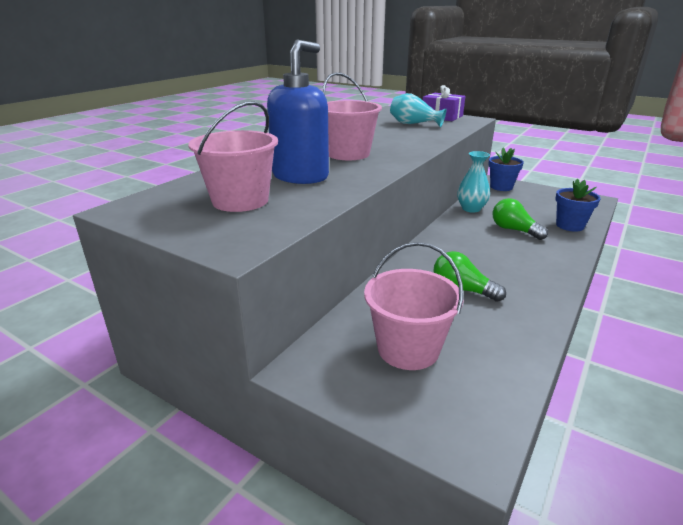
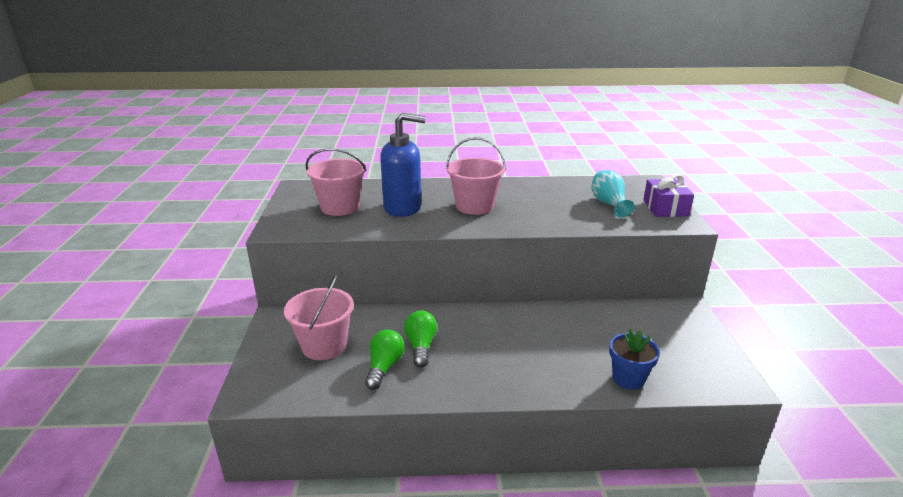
camera: 55 degrees right, 0 degrees up
(471, 209) = (586, 310): turquoise vase -> none
(501, 187) = (675, 313): blue flower pot -> none
(514, 230) = (568, 346): green light bulb -> green light bulb (384, 367)

